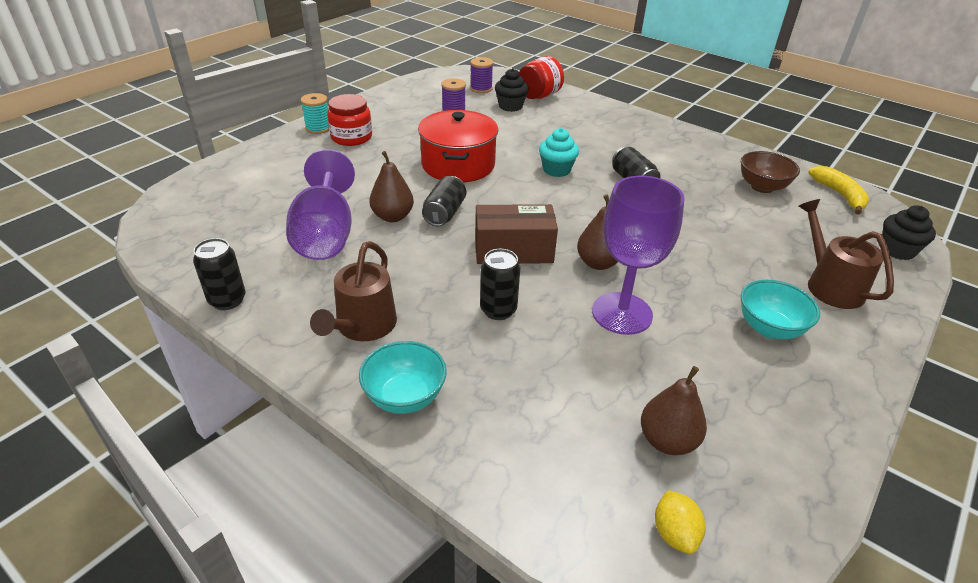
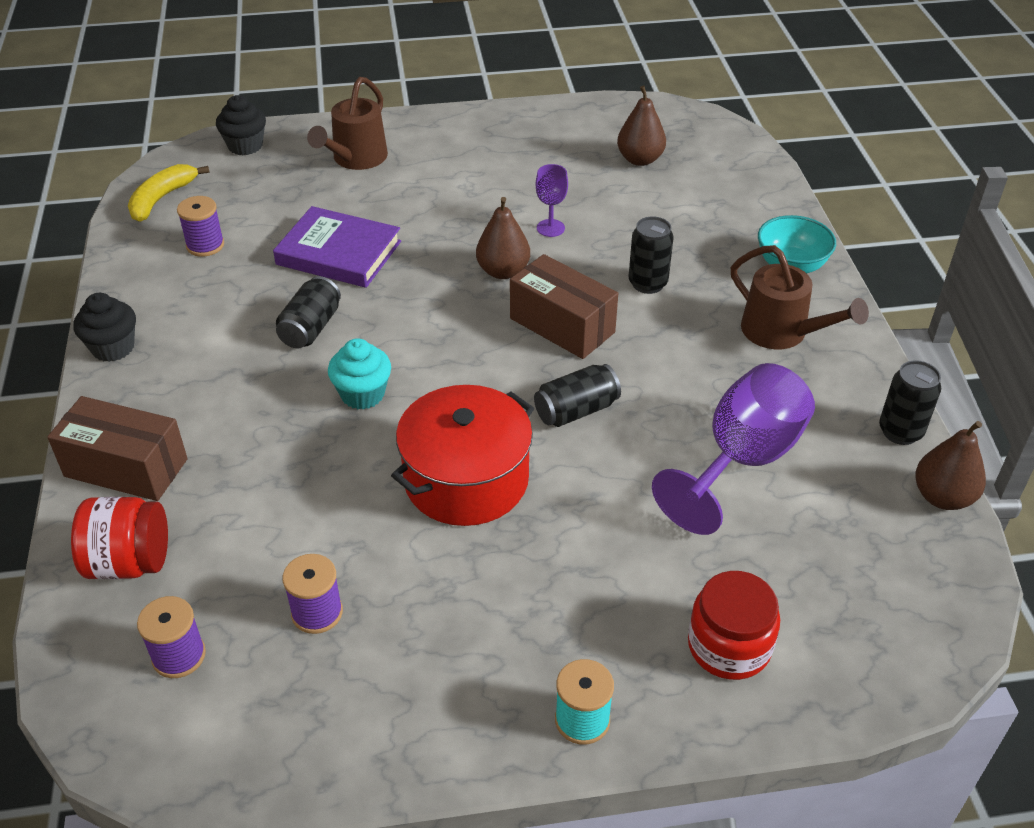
camera: 135 degrees left, 5 degrees up
(351, 137) = (550, 650): red jar -> red jar (729, 646)
(362, 327) = (782, 333): brown watering can -> brown watering can turned 75 degrees clockwise
(392, 217) = (640, 441): brown pear -> brown pear (942, 497)
(510, 106) = (215, 564): black cupcake -> black cupcake (113, 348)
(594, 111) = (126, 468): none -> brown box
(622, 313) = (550, 228): purple goblet -> purple goblet, size x0.46
(674, 533) = (696, 133): yellow lemon -> none
(699, 220) = (339, 253): none -> purple book
(762, 187) = (205, 245): brown bowl -> purple spool
(769, 328) = (461, 164): turquoise bowl -> none

